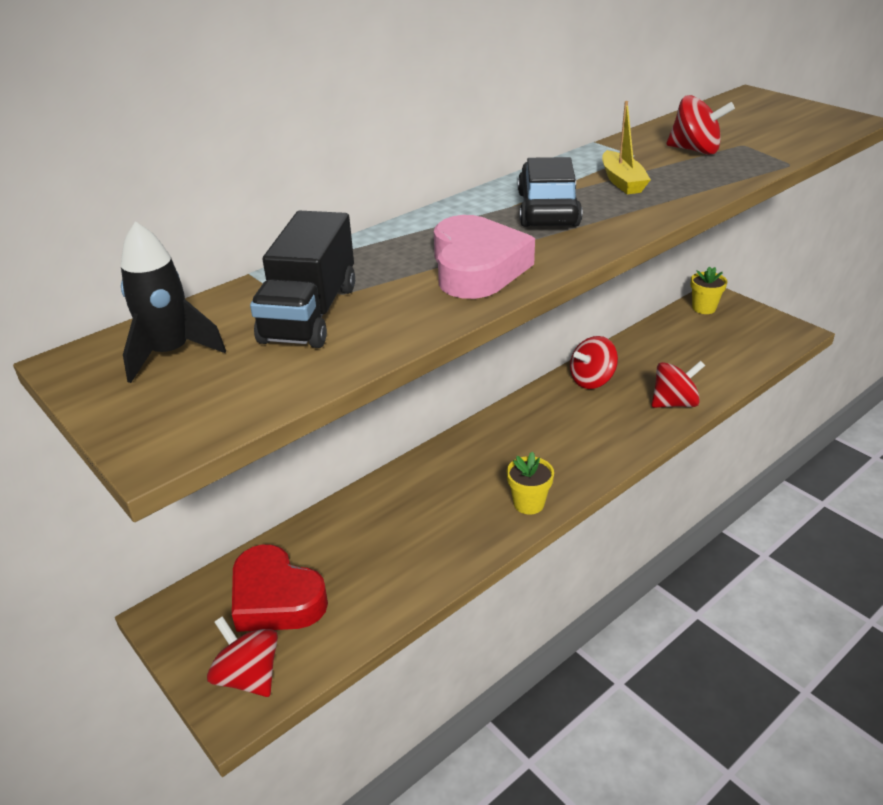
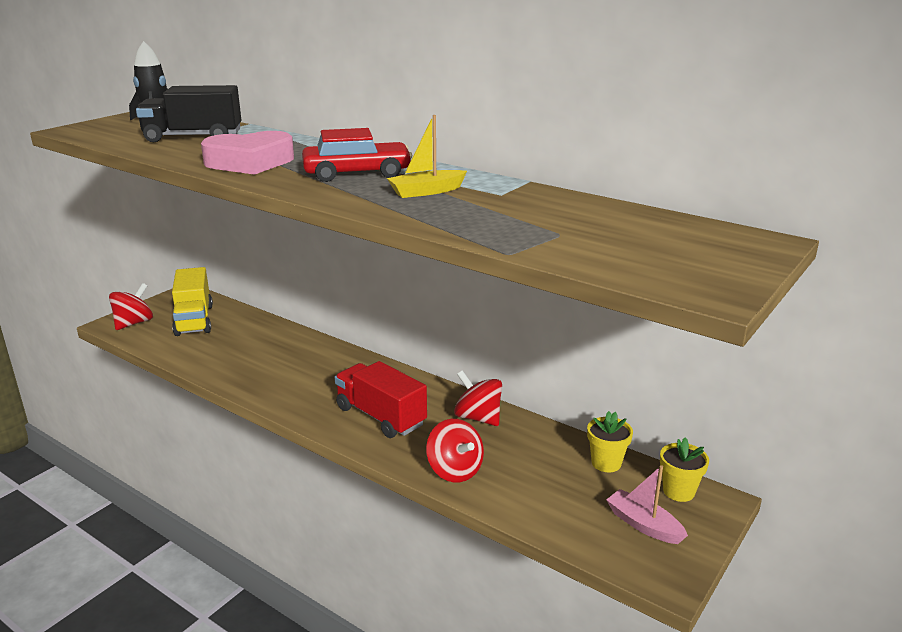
camera: 75 degrees right, 10 degrees down
(276, 598) = (194, 320): red heart -> yellow truck
(529, 503) = (287, 398): yellow flower pot -> yellow flower pot (606, 463)
(548, 209) = (357, 173): black car -> red car
(579, 438) = (380, 416): none -> red truck
(695, 150) = (528, 215): red spinning top -> none
(743, 329) = (644, 525): none -> pink boat

